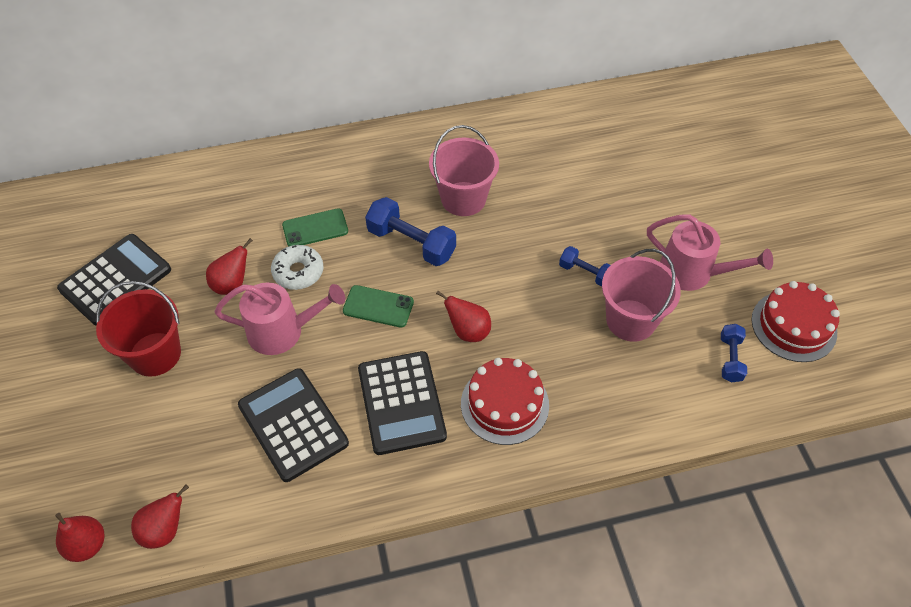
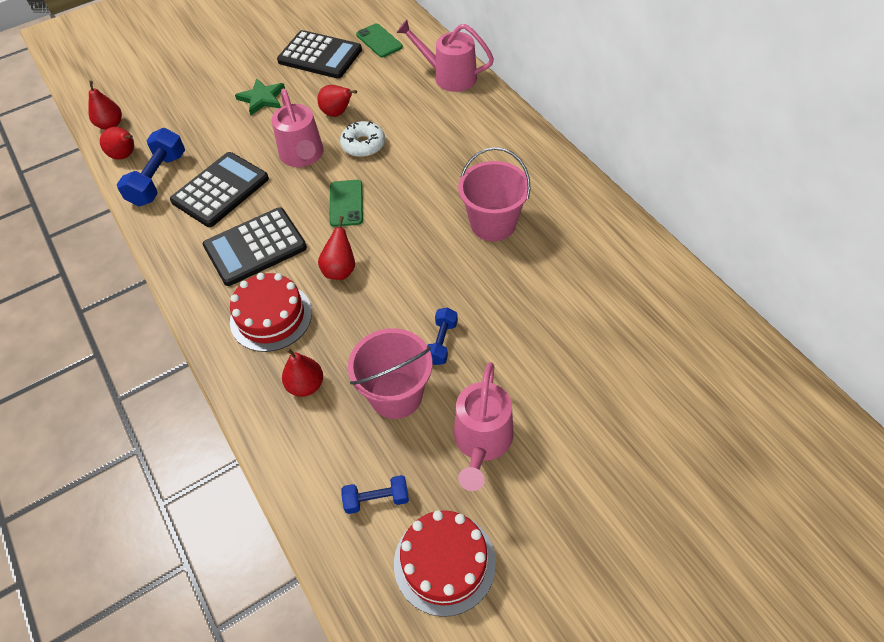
camera: 75 degrees right, 0 degrees up
(155, 354) = (262, 98): red bucket -> green star
(237, 174) = (449, 76): none -> pink watering can
(315, 228) = (413, 139): green phone -> green phone (379, 41)
(411, 243) = (423, 203): blue dumbbell -> blue dumbbell (158, 179)
(599, 389) = (306, 385): none -> red pear

